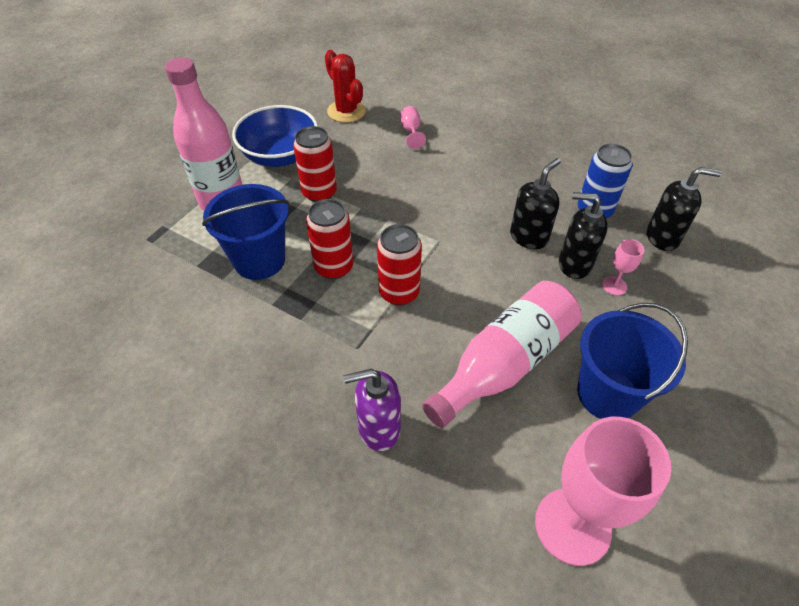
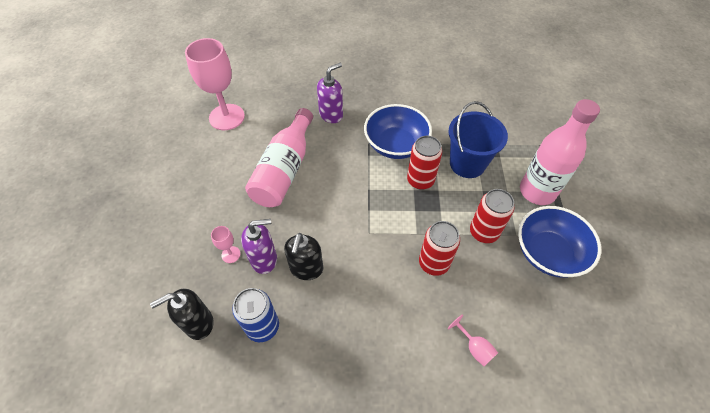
camera: 150 degrees right, 5 degrees up
(322, 326) = (395, 145): none -> blue bowl
(346, 111) = (555, 343): red cactus -> none
(399, 292) = (369, 183): red can -> red can (434, 263)
(574, 264) = (264, 259): black soap dispenser -> purple soap dispenser
(607, 394) = (221, 179): blue bucket -> none

